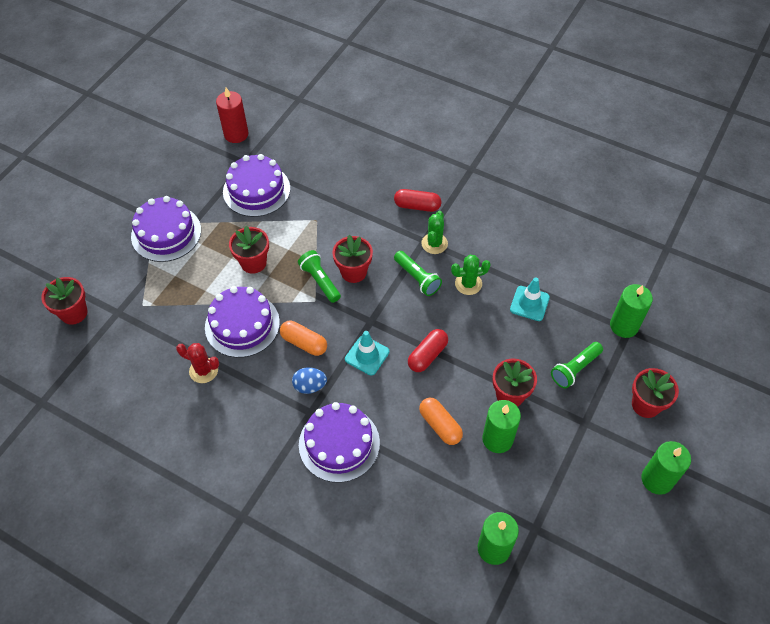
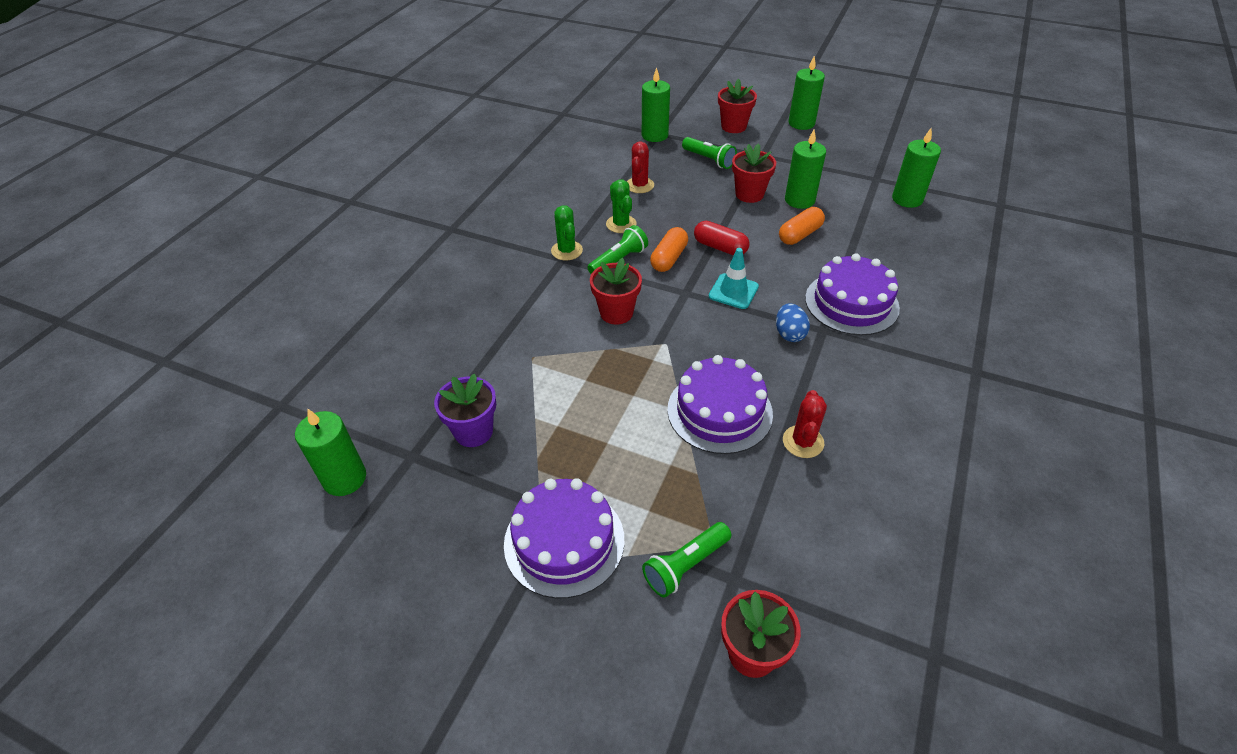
camera: 95 degrees left, 10 degrees down
(236, 134) = (344, 478): red candle -> green candle
(253, 263) = (613, 414): red flower pot -> none
(256, 190) = (473, 431): purple cake -> purple flower pot
(304, 343) = (731, 346): orange capsule -> orange capsule (669, 258)
(320, 281) = (635, 342): green flashlight -> green flashlight (685, 565)
(417, 206) = (509, 267): red capsule -> none
(434, 243) = (567, 251): green cactus -> green cactus turned 60 degrees clockwise
(529, 303) = (639, 185): turquoise traffic cone -> red cactus

